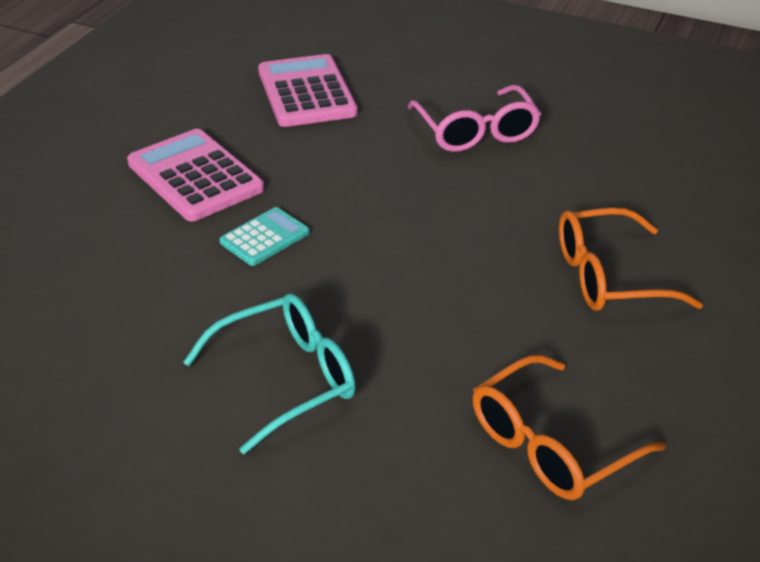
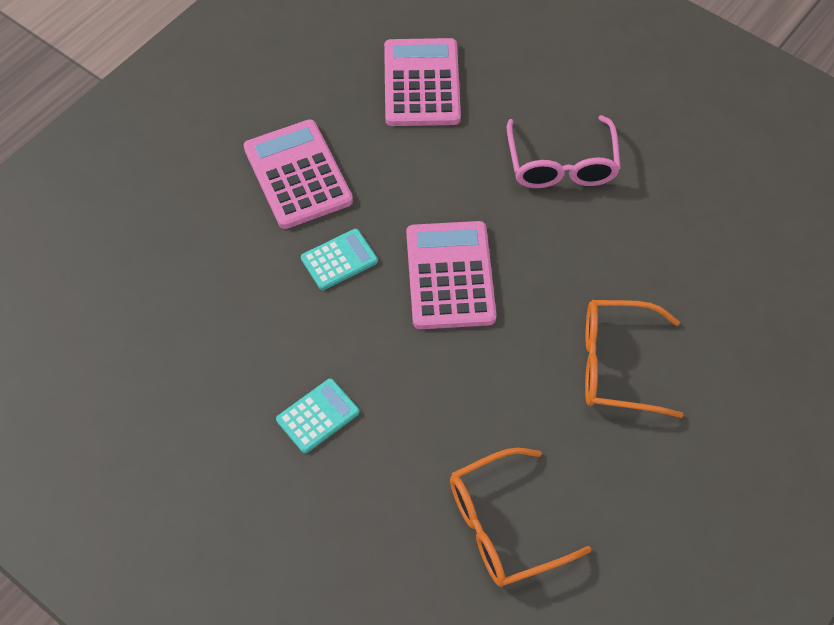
camera: 15 degrees right, 20 degrees up
(285, 379) = (318, 416): turquoise glasses -> turquoise calculator
(395, 232) = (450, 276): none -> pink calculator

